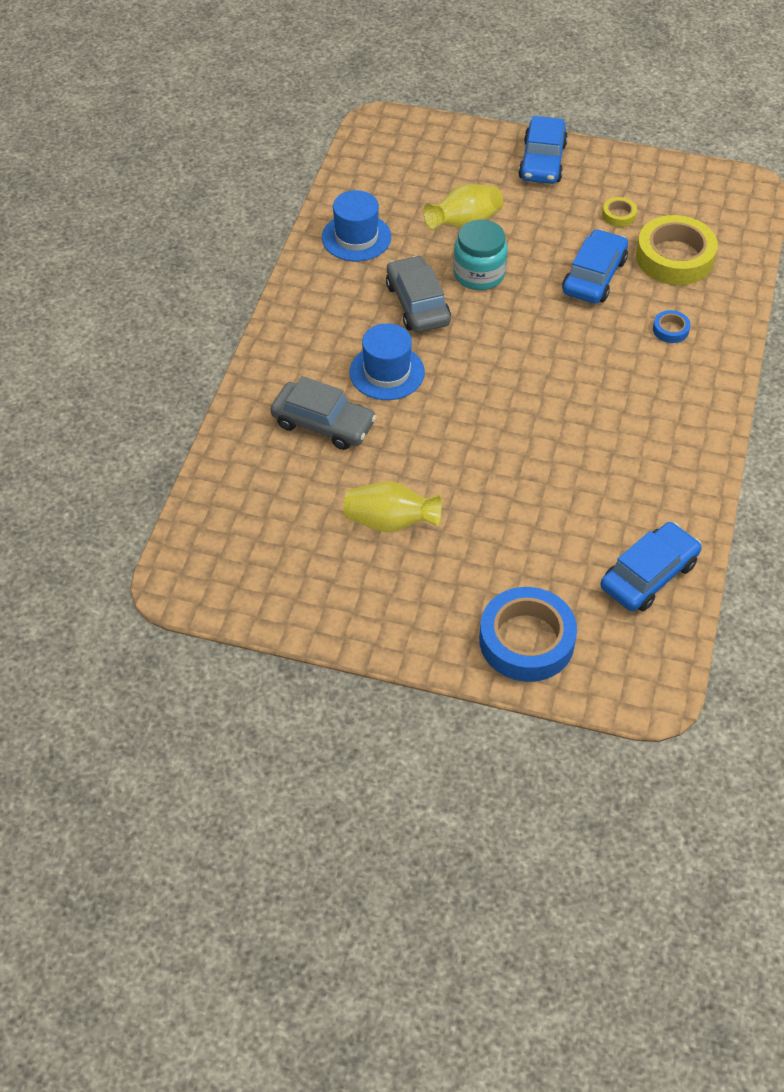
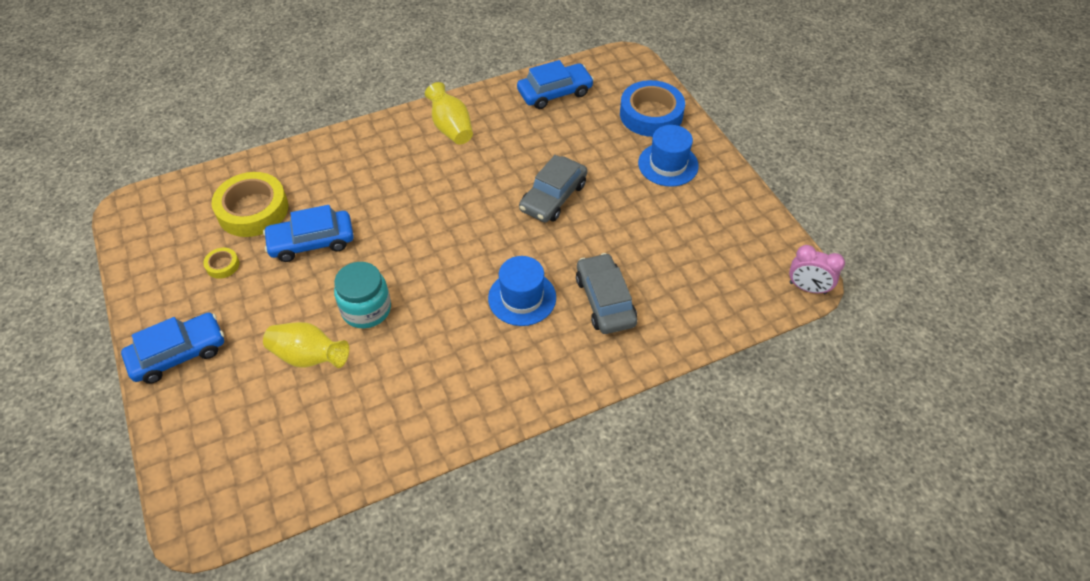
camera: 130 degrees left, 0 degrees up
(171, 580) = (807, 288): none -> pink clock
(356, 237) = (389, 421): blue hat -> blue hat (668, 164)
(390, 522) = (643, 214): yellow vase -> yellow vase (451, 128)
(417, 304) = (434, 326): grey car -> grey car (553, 197)
(649, 575) = (555, 93): blue car -> blue car turned 150 degrees clockwise
(670, 330) = (337, 176): blue tape -> none

